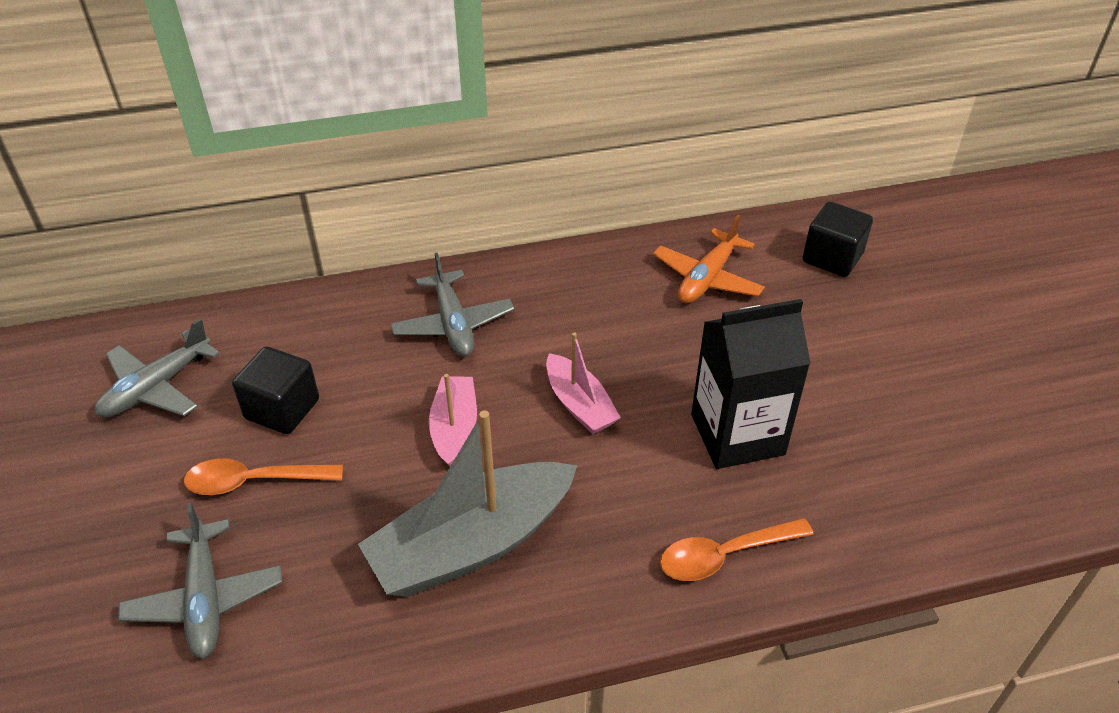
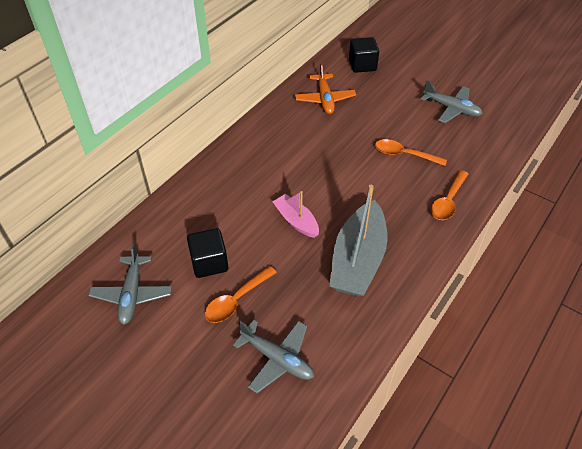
camera: 40 degrees left, 5 degrees up
(453, 324) = (242, 179): grey plane -> grey plane (451, 109)
(579, 404) = (334, 180): pink boat -> none
(737, 434) = (404, 154): black carton -> orange spoon

